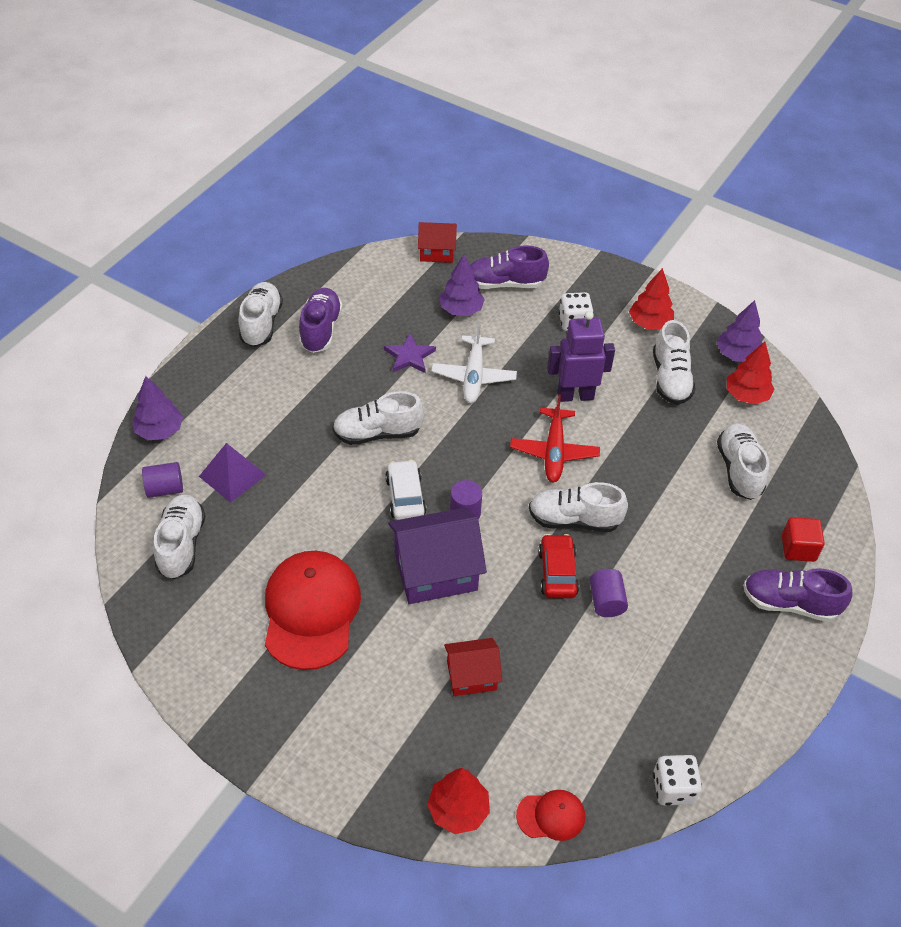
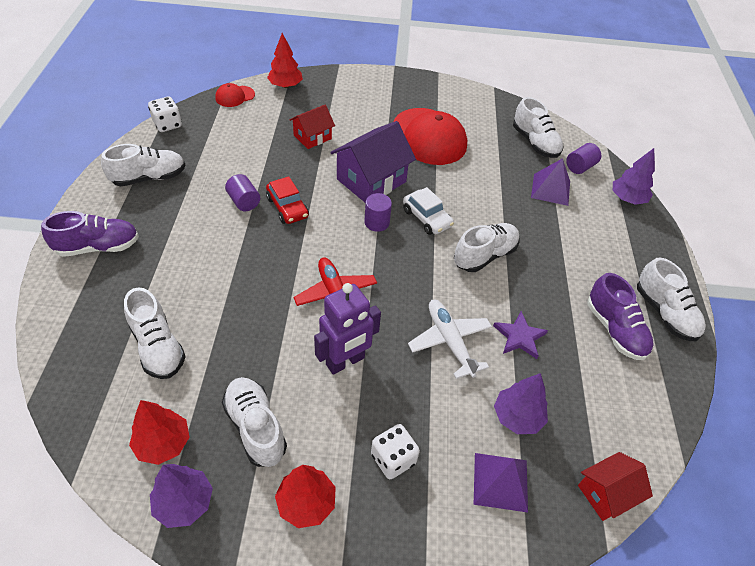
camera: 150 degrees right, 0 degrees up
(505, 283) = (500, 481): purple shoe -> purple pyramid
(574, 520) = (292, 247): white shoe -> white shoe (149, 178)
(798, 548) = (92, 293): red cube -> none

